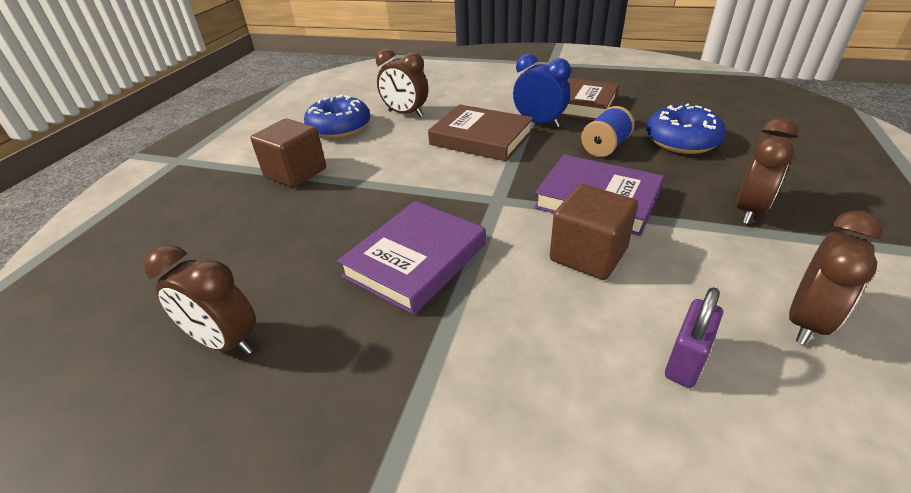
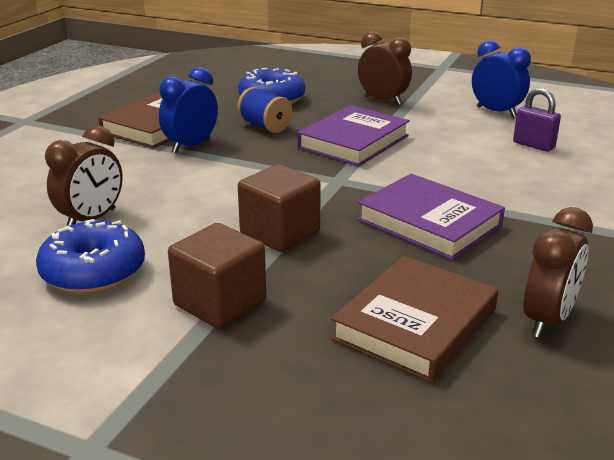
camera: 85 degrees left, 10 degrees down
(481, 138) = (204, 177): brown book -> brown book (415, 324)
(588, 254) = (428, 155): brown cube -> brown cube (280, 233)
(806, 321) = (496, 112): brown clock -> blue clock

